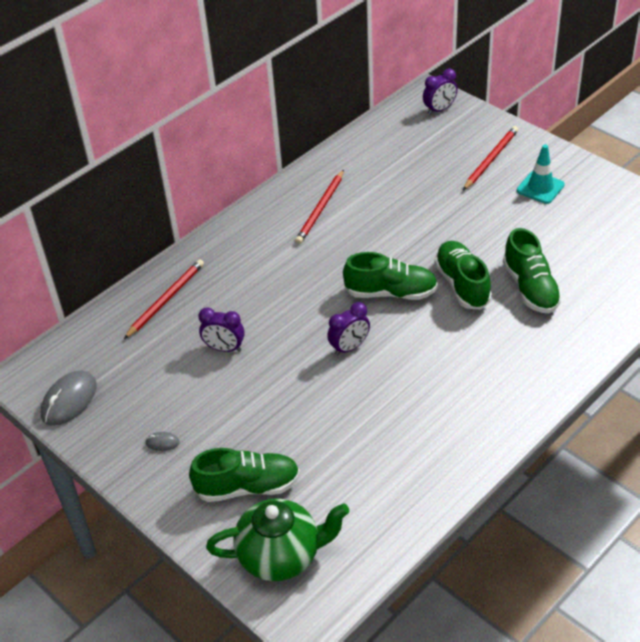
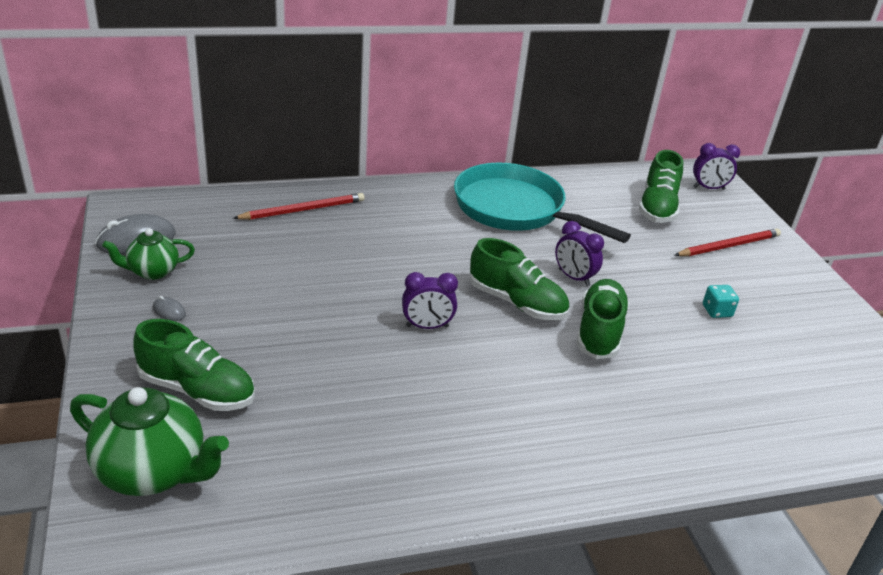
camera: 25 degrees right, 10 degrees down
(113, 419) = (153, 271): none -> green teapot
(224, 348) = (310, 268): purple clock -> purple clock (573, 277)
(320, 209) = (515, 209): red pencil -> turquoise pan
(522, 223) = (717, 311): none -> turquoise dice
(530, 288) = (675, 371): green shoe -> green shoe (657, 207)
(540, 188) = (765, 291): turquoise traffic cone -> none

